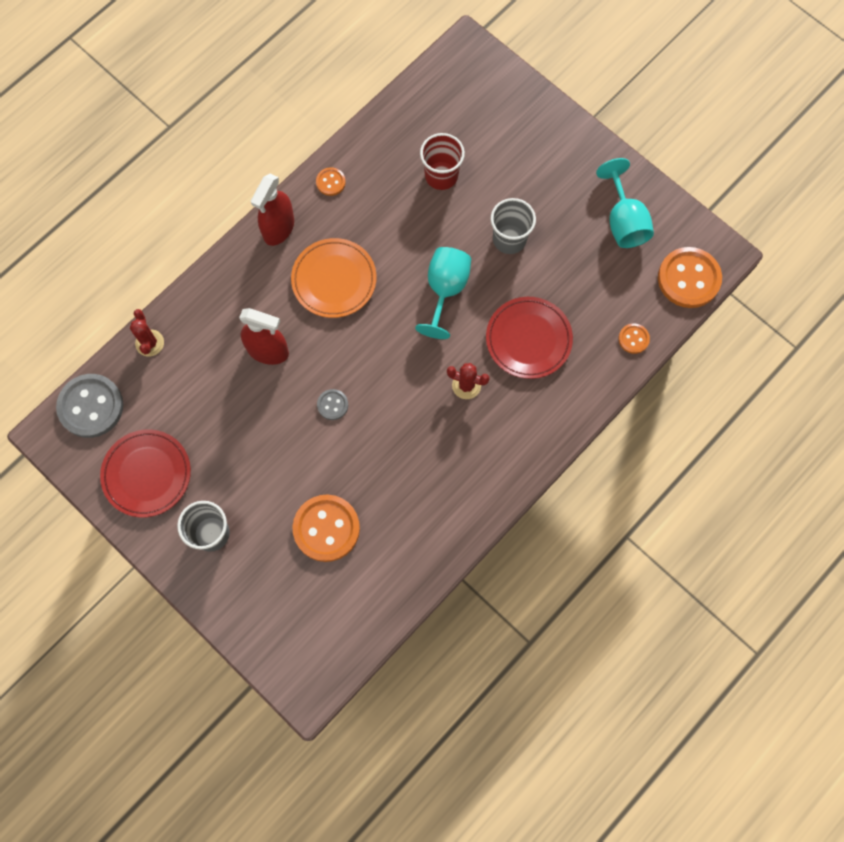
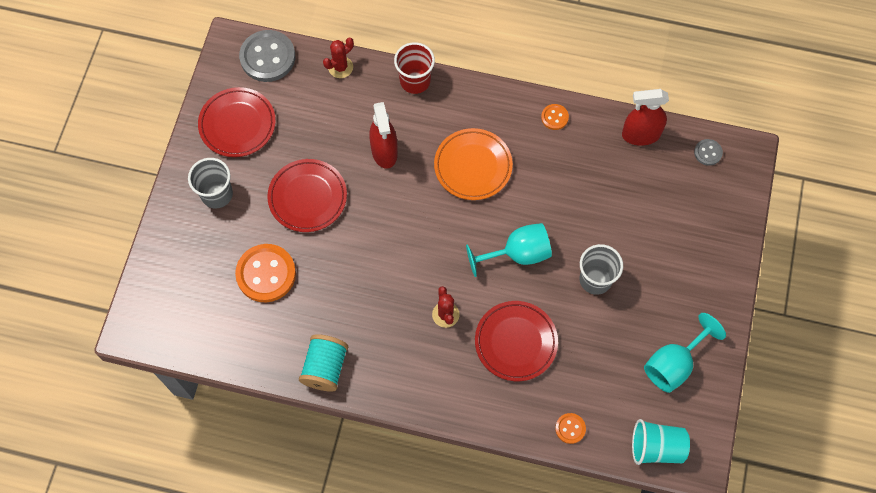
camera: 60 degrees right, 5 degrees down
(270, 447) = (307, 197): none -> red plate
(278, 228) = (490, 102): red spray bottle -> red spray bottle (640, 135)
(332, 405) = (368, 223): grey button -> grey button (708, 153)
(441, 175) = (616, 196): red cup -> red cup (415, 81)
(455, 522) = (325, 368): none -> turquoise spool
(688, 279) = (656, 447): orange button -> turquoise cup

